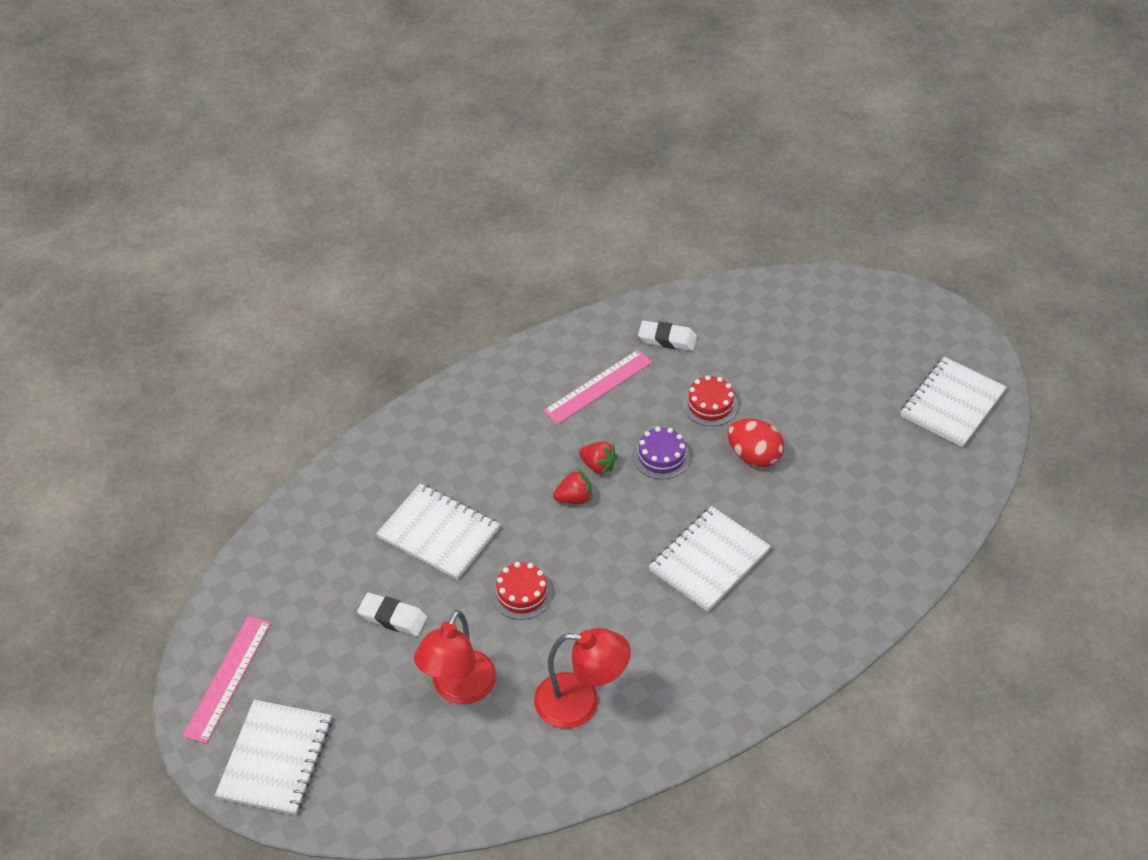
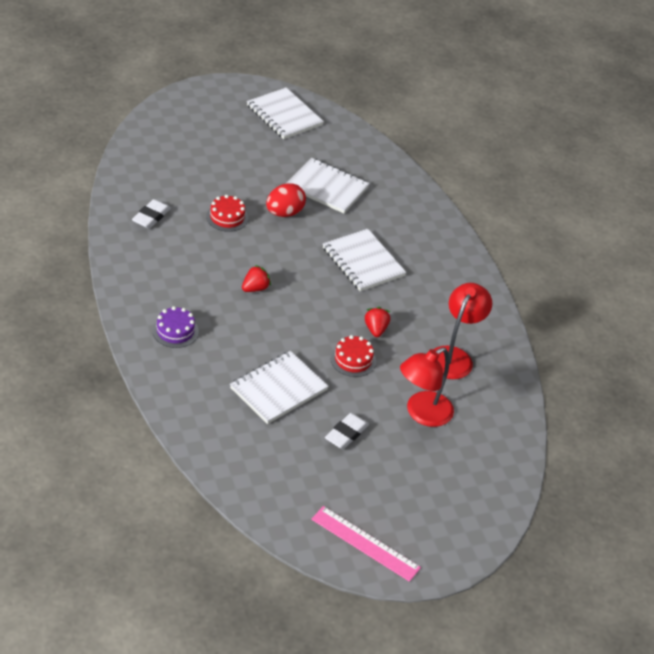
camera: 80 degrees left, 5 degrees down
(275, 759) = (447, 528): white notebook -> white notebook (327, 187)
(459, 689) = (422, 414): red lamp -> red lamp turned 105 degrees clockwise
(574, 498) = (279, 309): red strawberry -> red strawberry (375, 329)
(598, 386) = (178, 265): pink ruler -> none
(661, 457) = (262, 255): purple cake -> purple cake (175, 331)

